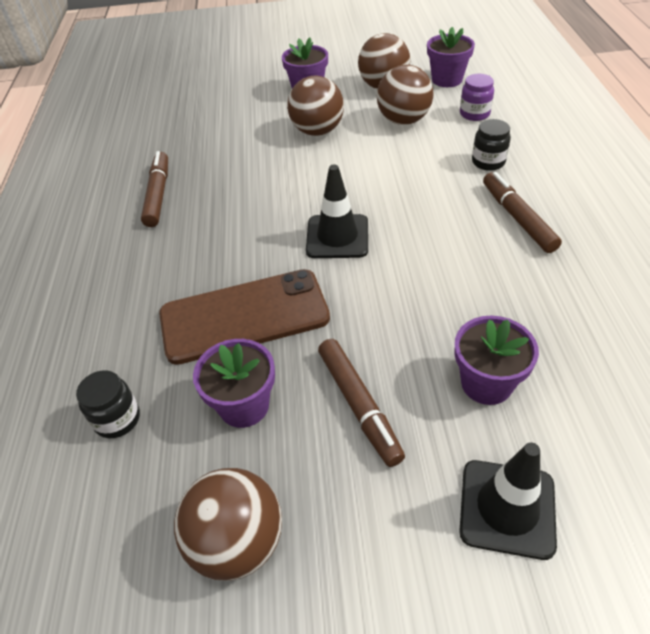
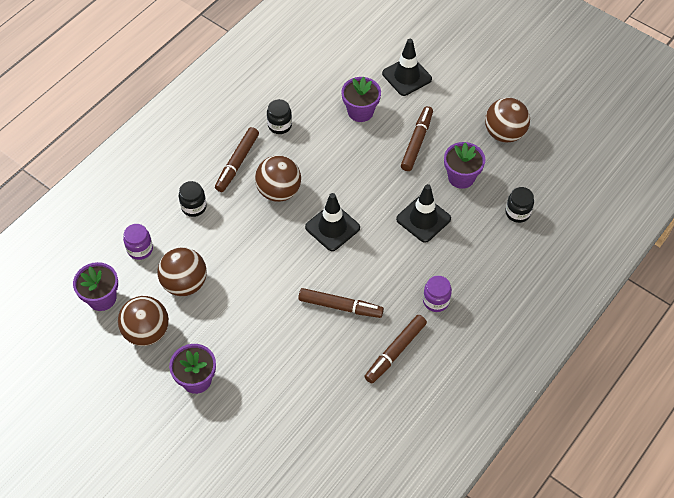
camera: 140 degrees left, 10 degrees up
(152, 253) = (436, 301): none -> purple jar
(244, 316) = (423, 219): brown phone -> black traffic cone
(248, 189) = (340, 306): none -> brown marker
(317, 131) = (244, 324): brown ball -> brown ball (279, 191)
(545, 284) = (280, 125): none -> black jar

